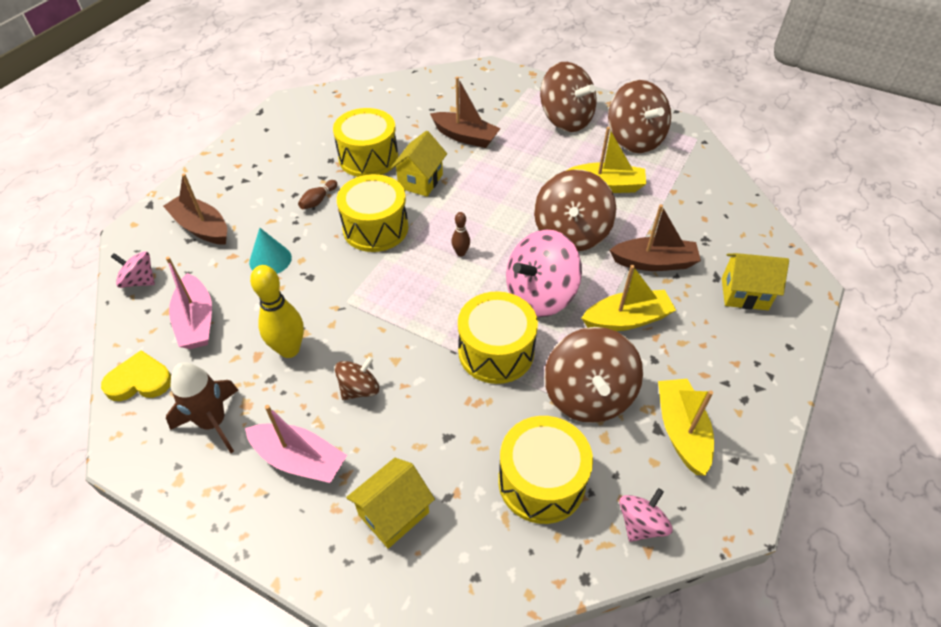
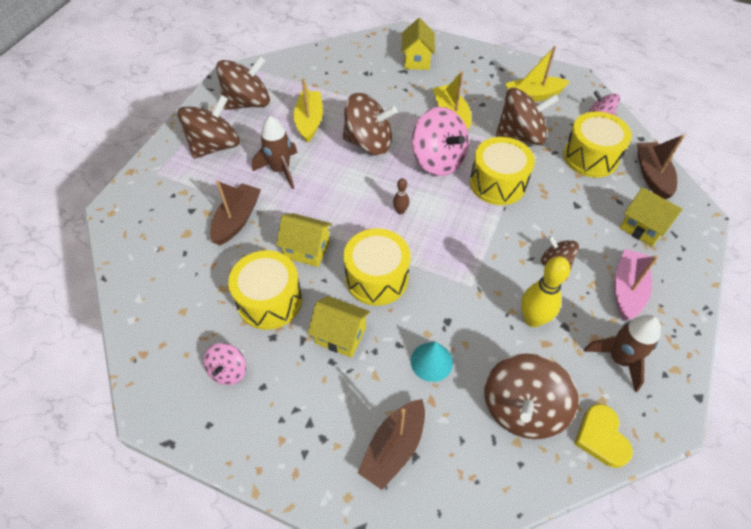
camera: 95 degrees left, 5 degrees up
(140, 281) = (484, 489): pink spinning top -> pink spinning top (228, 371)
(196, 321) = (522, 408): pink boat -> brown spinning top
(318, 200) = (340, 336): brown bowling pin -> yellow house
(529, 164) = (280, 170): none -> brown rocket
(654, 262) = (394, 99): brown boat -> brown boat (652, 175)

